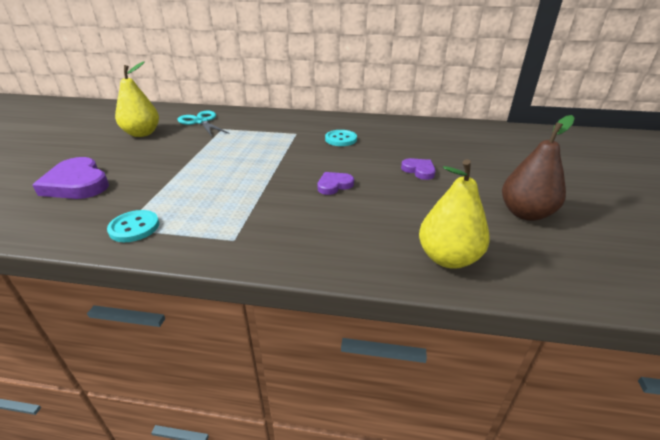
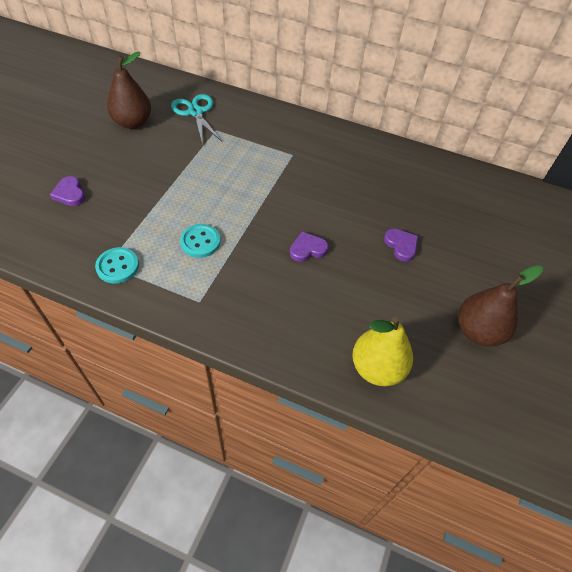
camera: 10 degrees right, 20 degrees up
(77, 184) = (70, 194): purple heart -> purple heart, size x0.55
(142, 134) = (133, 123): yellow pear -> brown pear
(341, 139) = (337, 176): turquoise button -> turquoise button (200, 242)

